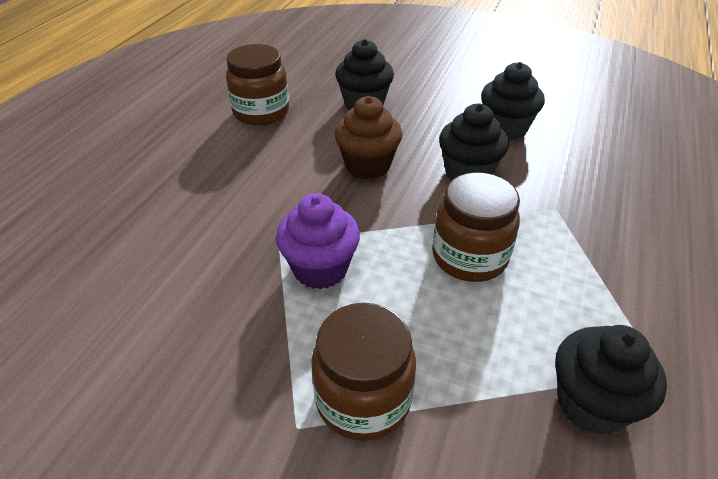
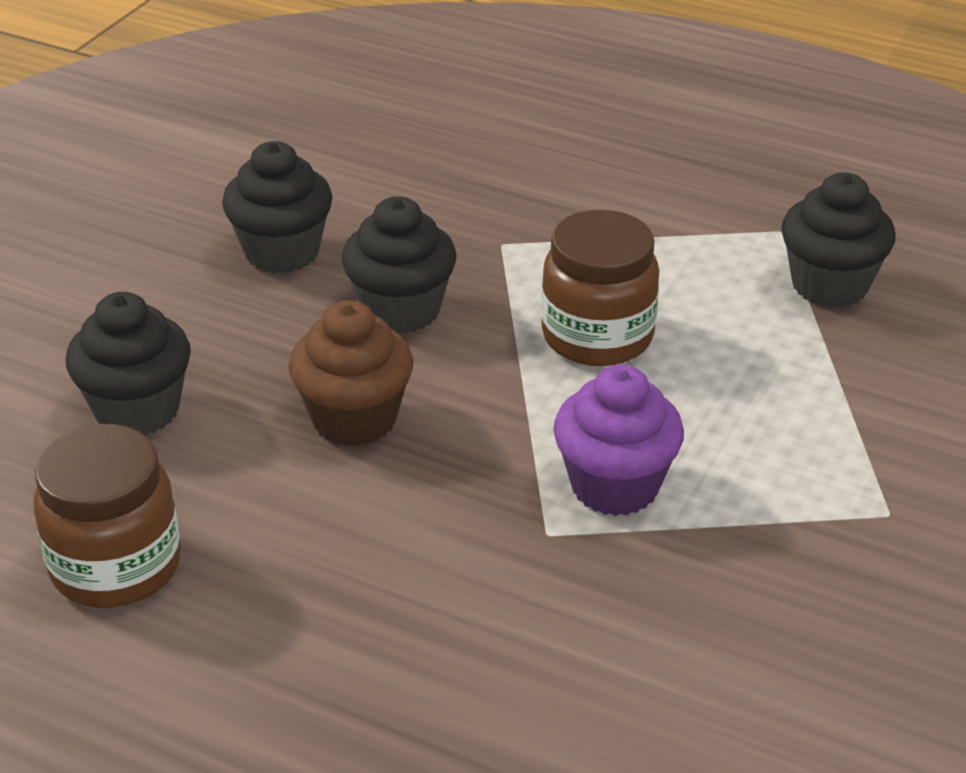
camera: 85 degrees left, 5 degrees down
(363, 399) = (843, 455): brown jar -> none

